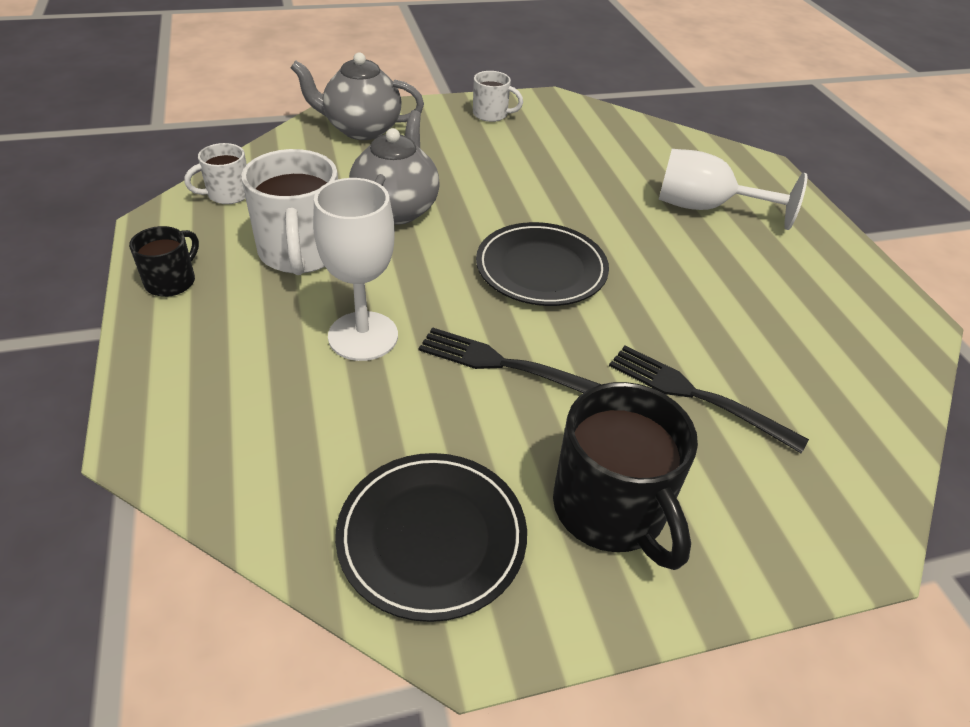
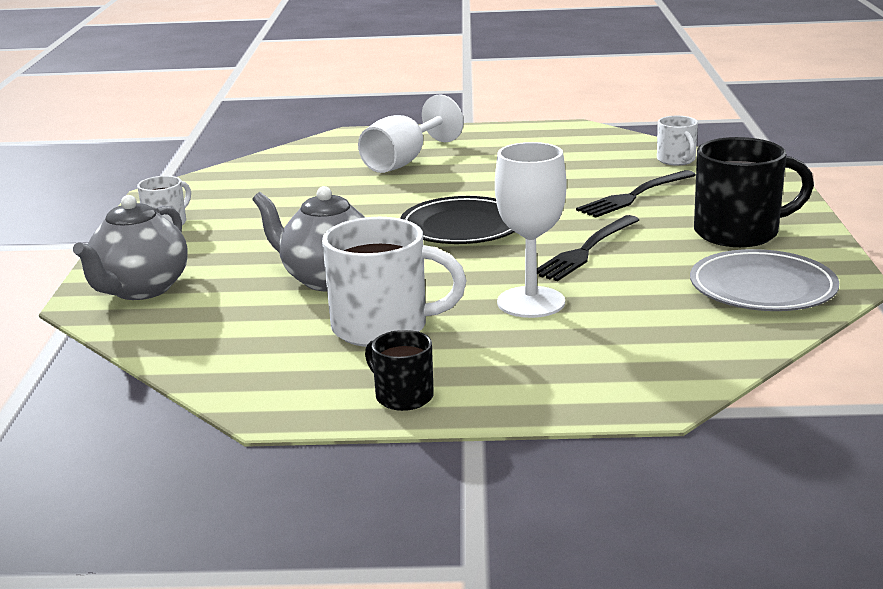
camera: 70 degrees left, 20 degrees down
(227, 194) = (236, 368): white mug -> white mug (676, 160)
(432, 537) = (762, 288): black plate -> grey plate

